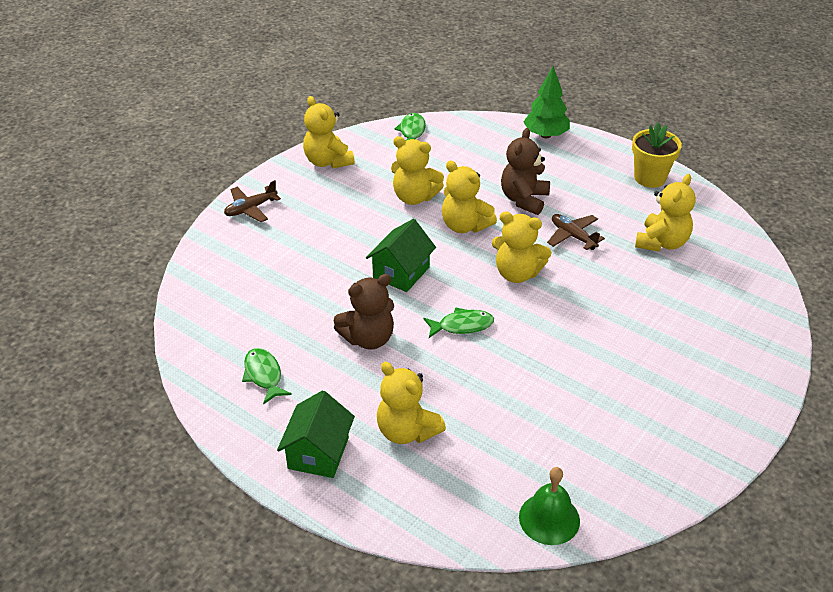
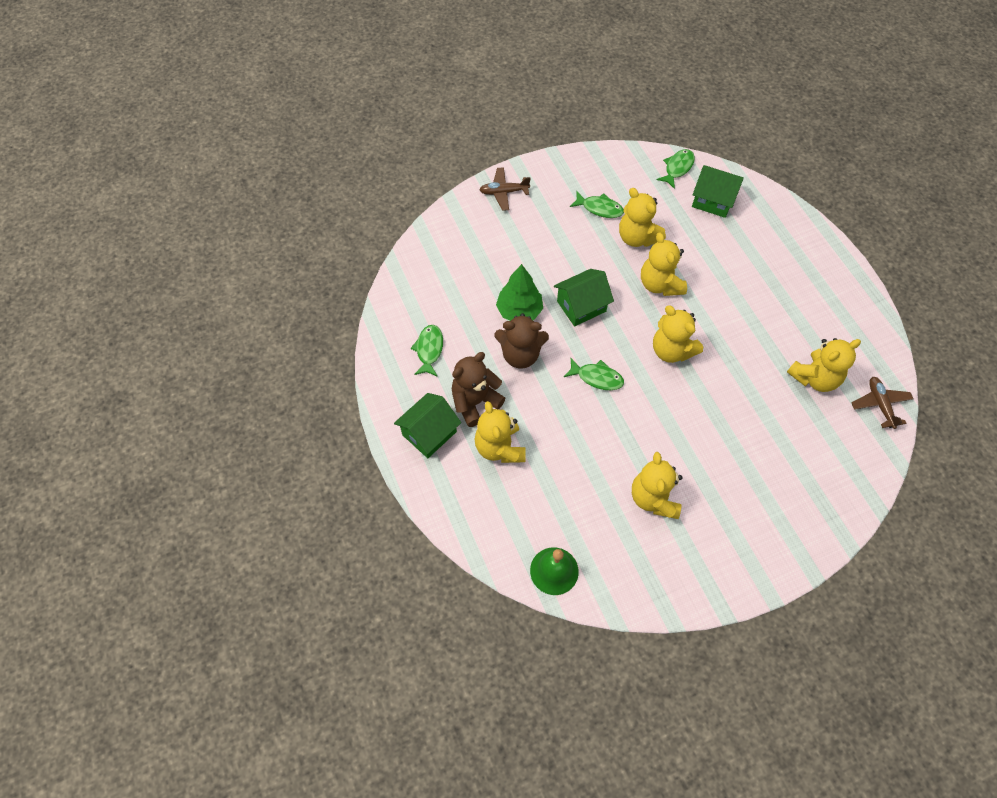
camera: 30 degrees right, 20 degrees up
(328, 161) = (590, 170): yellow teddy bear -> yellow teddy bear (654, 498)
(360, 187) = (599, 208): none -> green fish
(464, 144) = (713, 201): none -> green house
(524, 199) = (726, 280): brown teddy bear -> brown teddy bear (475, 402)
(546, 135) = (791, 221): green tree -> green tree (519, 311)
(573, 236) = (742, 336): brown plane -> brown plane (880, 404)
(650, 178) = (853, 307): yellow flower pot -> none

